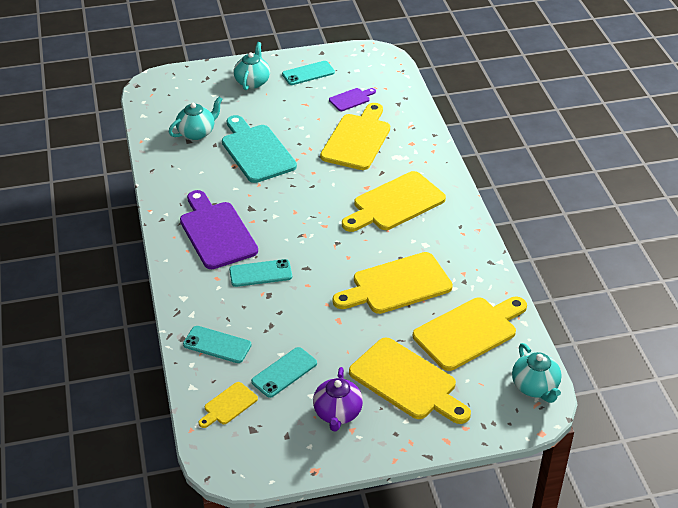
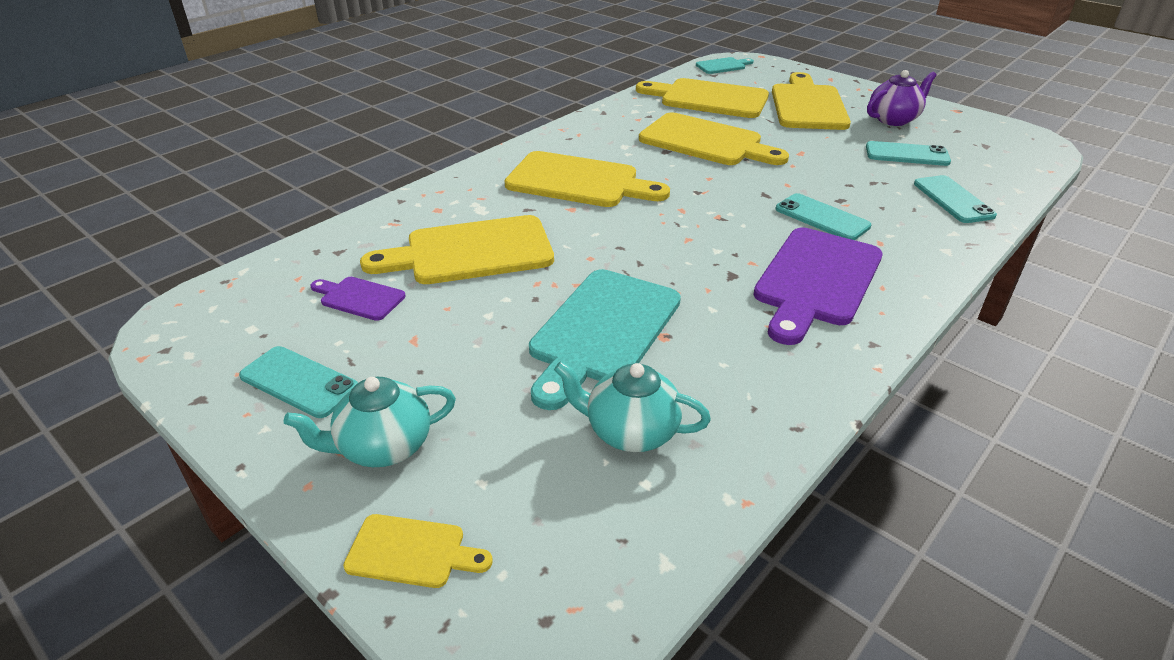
camera: 125 degrees left, 5 degrees down
(228, 405) = (992, 165): yellow cutting board -> yellow cutting board (412, 552)
(535, 387) = (722, 66): turquoise teapot -> turquoise cutting board

